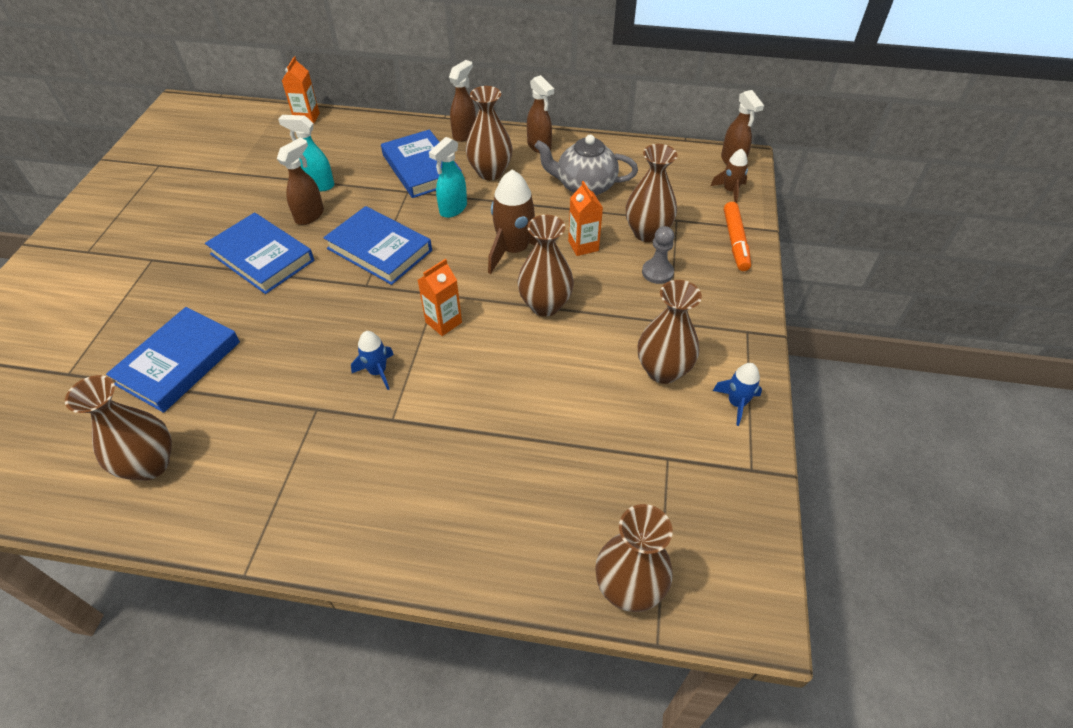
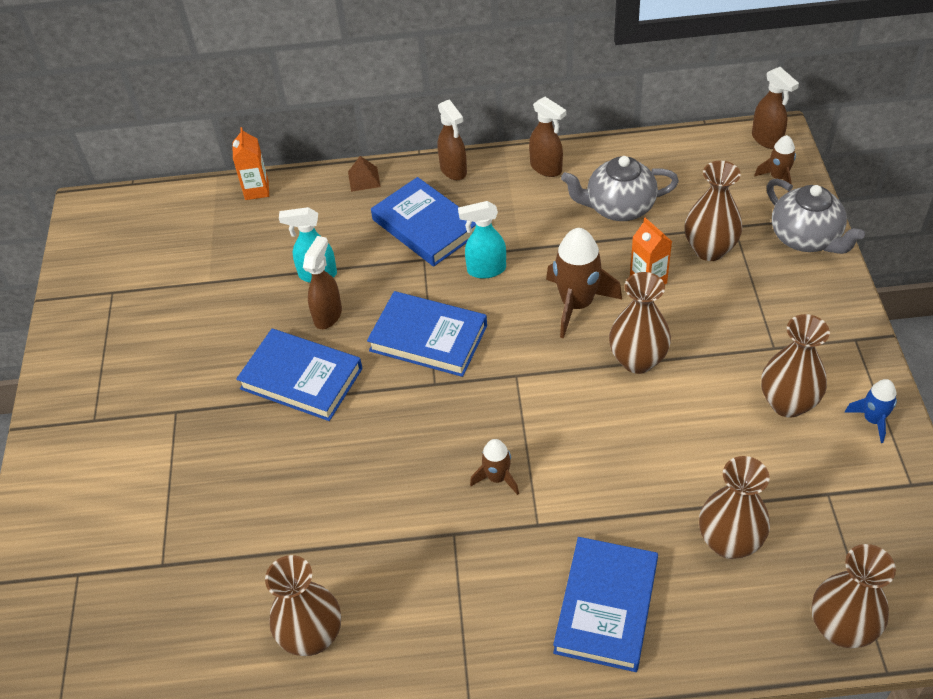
camera: 10 degrees left, 0 degrees up
(179, 363) = (278, 522): blue book -> blue book (606, 607)
(377, 372) = (497, 478): blue rocket -> brown rocket
(392, 126) = (364, 179): none -> brown pyramid
(443, 322) = (539, 406): orange carton -> none
(453, 209) = (486, 270): turquoise spray bottle -> turquoise spray bottle turned 60 degrees clockwise
(464, 134) = (453, 170): brown spray bottle -> brown spray bottle turned 135 degrees clockwise
(490, 172) = (506, 214): brown vase -> brown vase (729, 542)
(657, 272) = (739, 294): grey pawn -> none
(735, 241) = (806, 238): orange marker -> grey teapot

